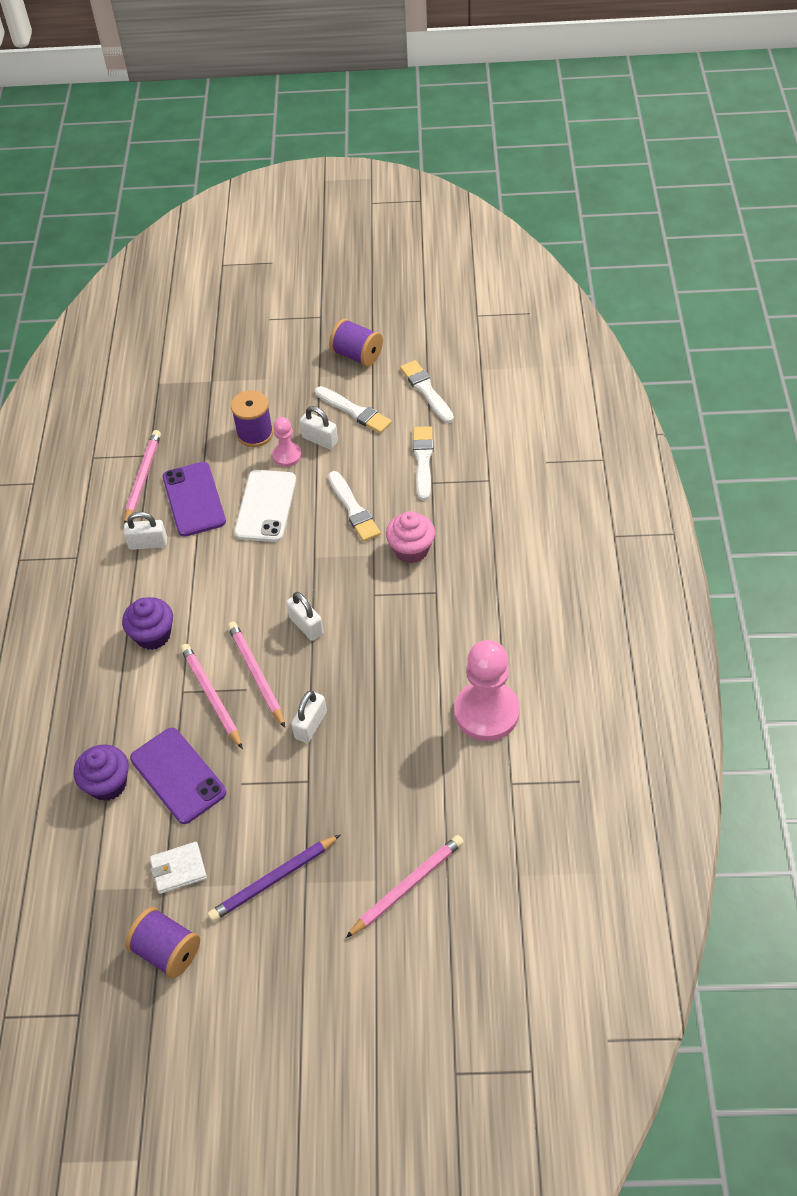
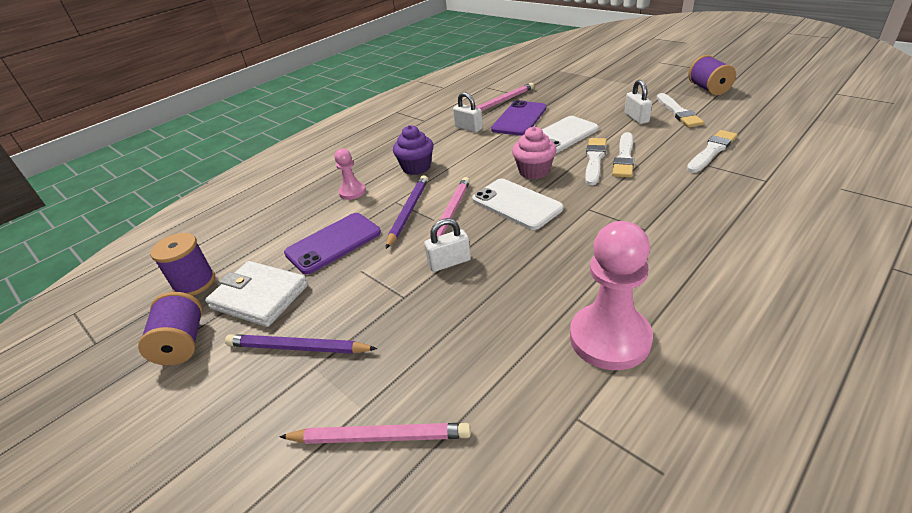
camera: 45 degrees right, 15 degrees down
(108, 784) = (294, 225): purple cupcake -> none
(178, 775) = (333, 243): purple phone -> purple phone turned 45 degrees clockwise
(178, 869) = (259, 297): white wallet -> white wallet, size x1.68
(211, 696) = (408, 212): pink pencil -> purple pencil
(255, 433) = (593, 103): purple spool -> purple spool (194, 283)
(287, 455) = (604, 118): pink pawn -> pink pawn (352, 192)
(306, 625) = (516, 204): white padlock -> white phone
(411, 550) = (649, 195): pink cupcake -> pink cupcake (534, 171)
(426, 391) = (751, 118): white brush -> white brush (594, 160)

